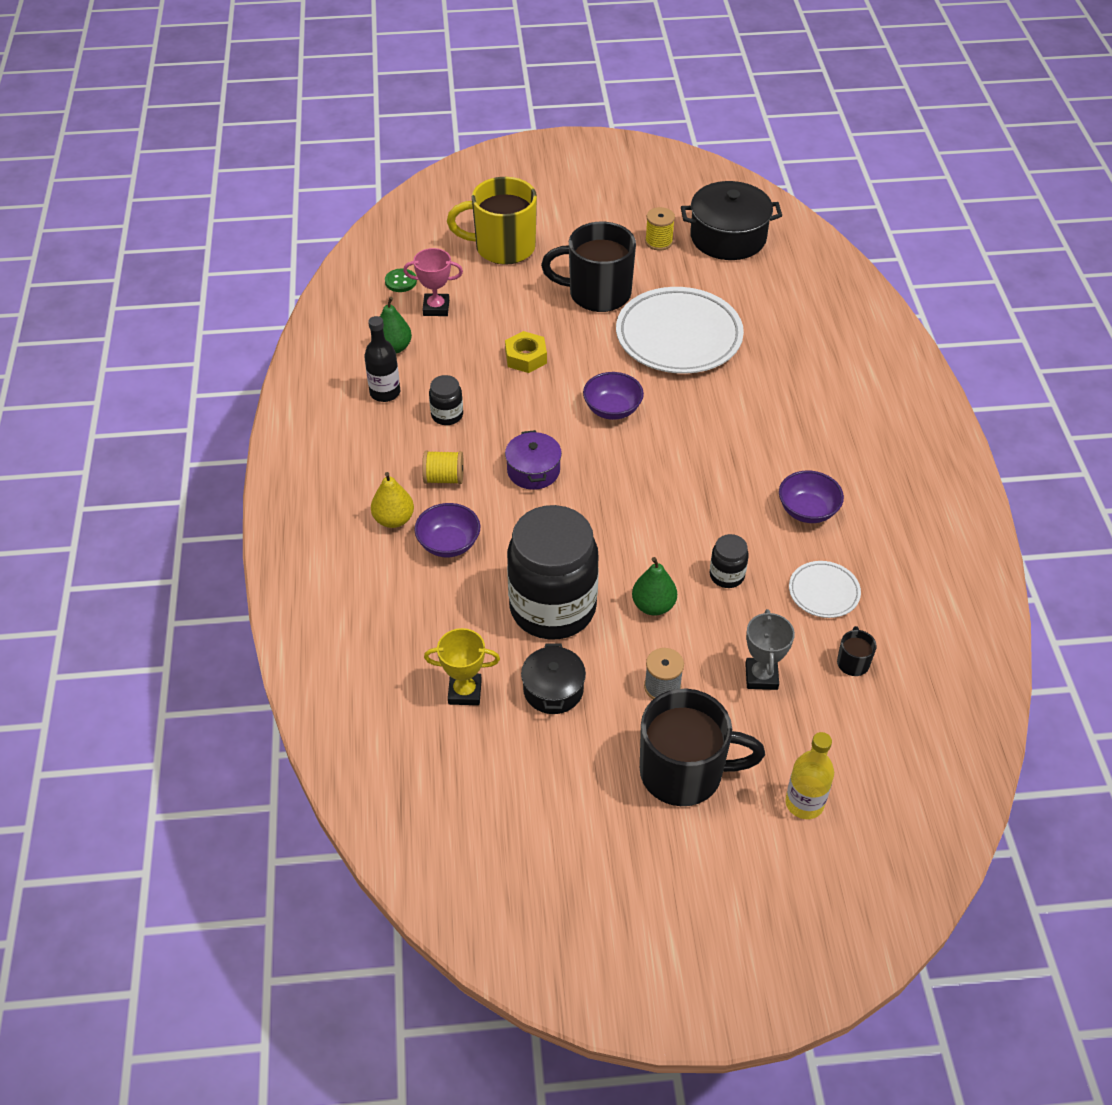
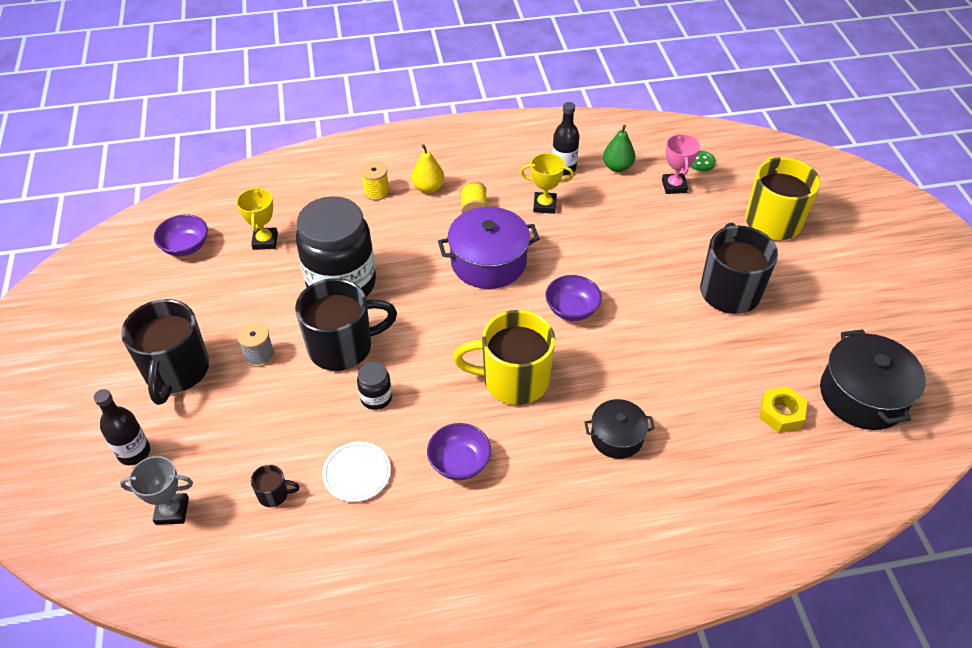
camera: 85 degrees right, 0 degrees up
(447, 415) = (544, 205): black jar -> yellow trophy
(449, 544) = (405, 219): purple bowl -> purple bowl (185, 247)
(526, 357) = (626, 247): yellow nut -> yellow nut (780, 413)
(533, 471) = (488, 262): purple pot -> purple pot, size x1.68
(553, 689) = (262, 289): black pot -> black pot (616, 437)
(653, 606) = (343, 347): green pear -> black mug
(659, 242) = (829, 335): yellow spool -> yellow spool (376, 192)
(678, 336) = (685, 355): white plate -> none
(705, 463) = (513, 380): none -> yellow mug
(761, 676) = (264, 423): grey trophy -> grey trophy (172, 511)
(804, 803) = (134, 452): yellow bottle -> black bottle

